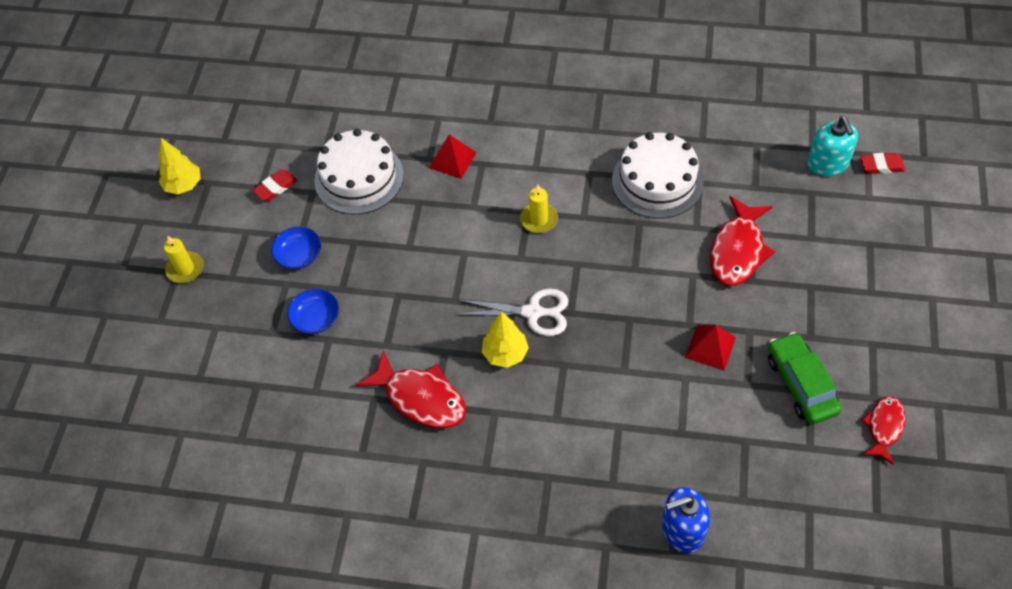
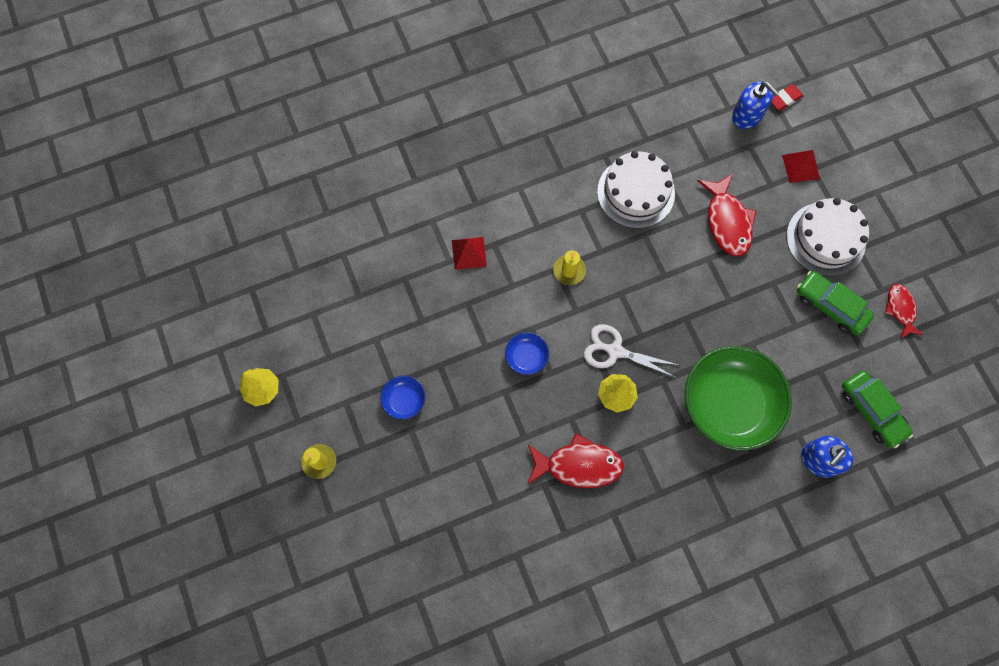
camera: 35 degrees left, 15 degrees up
(275, 188) = (342, 351): red eraser -> none
(316, 318) = (455, 446): blue bowl -> blue bowl (526, 356)
(359, 178) = (405, 307): white cake -> white cake (825, 239)
(533, 312) = (614, 351): white scissors -> white scissors turned 135 degrees counterclockwise
(620, 422) = (729, 404): none -> green bowl
(710, 347) = (754, 310): red pyramid -> red pyramid (800, 167)
(779, 513) = (872, 411): none -> green car
(828, 163) = (747, 116): turquoise soap dispenser -> blue soap dispenser

